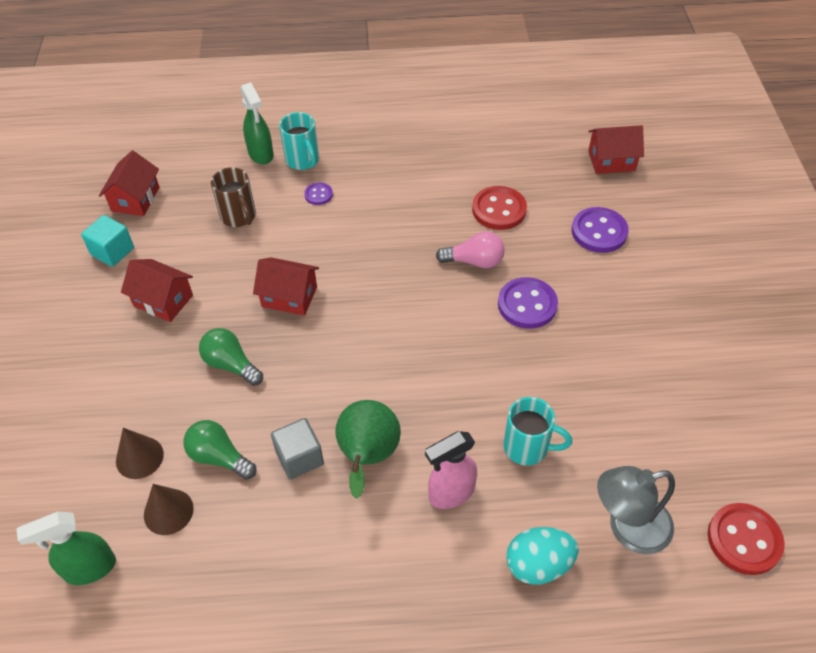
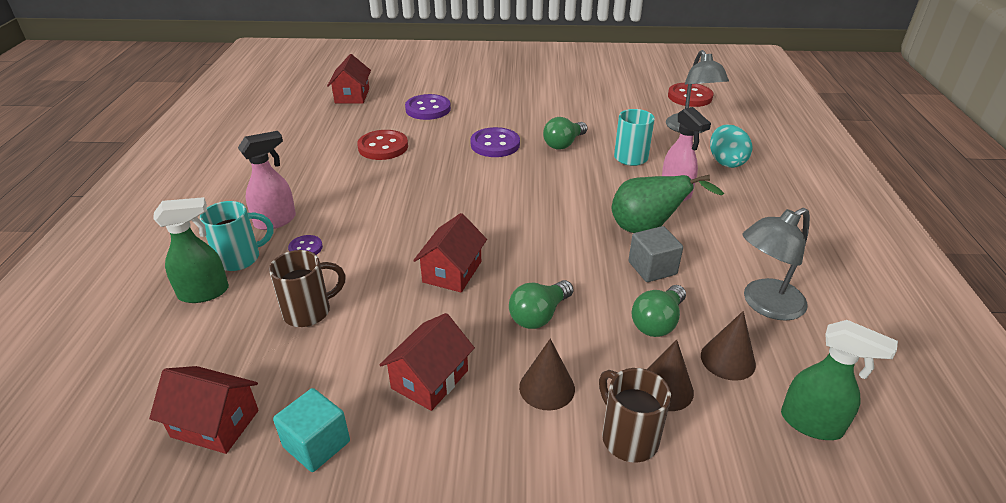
camera: 85 degrees left, 15 degrees down
(89, 568) = (812, 424): green spray bottle -> green spray bottle turned 45 degrees counterclockwise
(94, 428) = (628, 437): none -> brown mug
(148, 374) = (547, 387): none -> brown cone
(242, 559) = (764, 304): none -> grey lamp
(356, 166) = (276, 221): none -> pink spray bottle
(474, 261) = (440, 163): pink light bulb -> none
(545, 373) = (563, 144): none -> green light bulb

